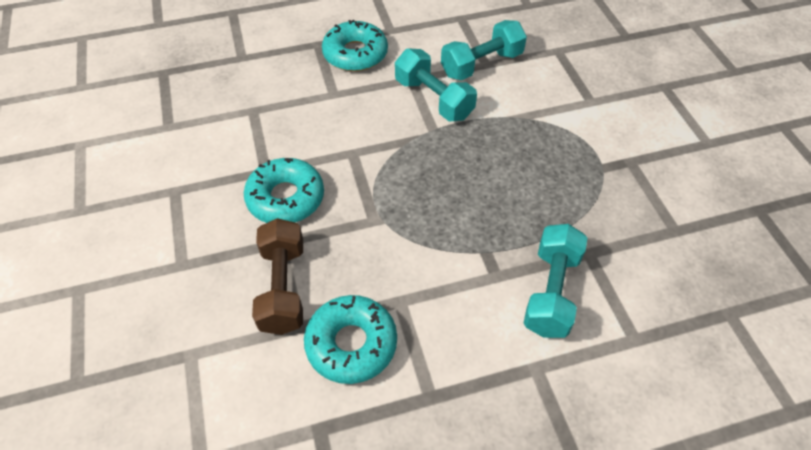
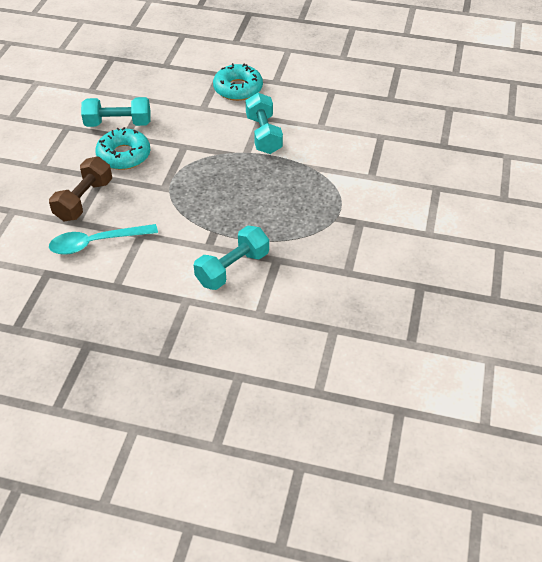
camera: 30 degrees right, 5 degrees down
(351, 344) = (96, 243): turquoise donut -> turquoise spoon
(481, 64) = (316, 125): turquoise dumbbell -> turquoise dumbbell (118, 123)

